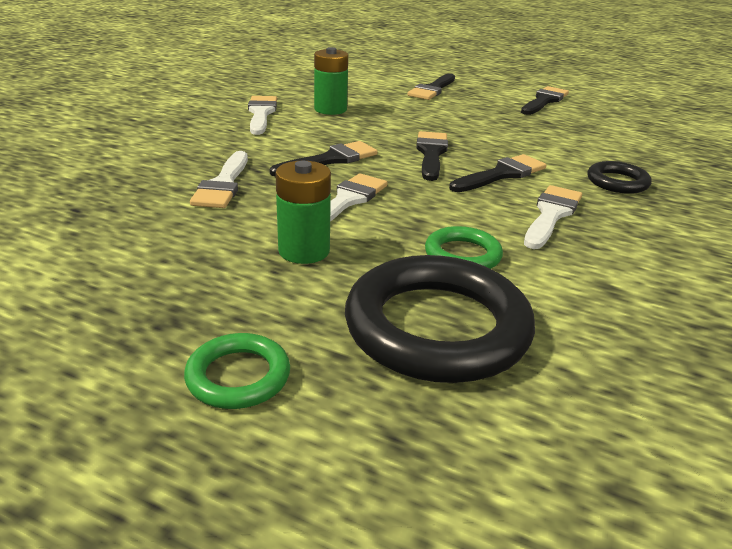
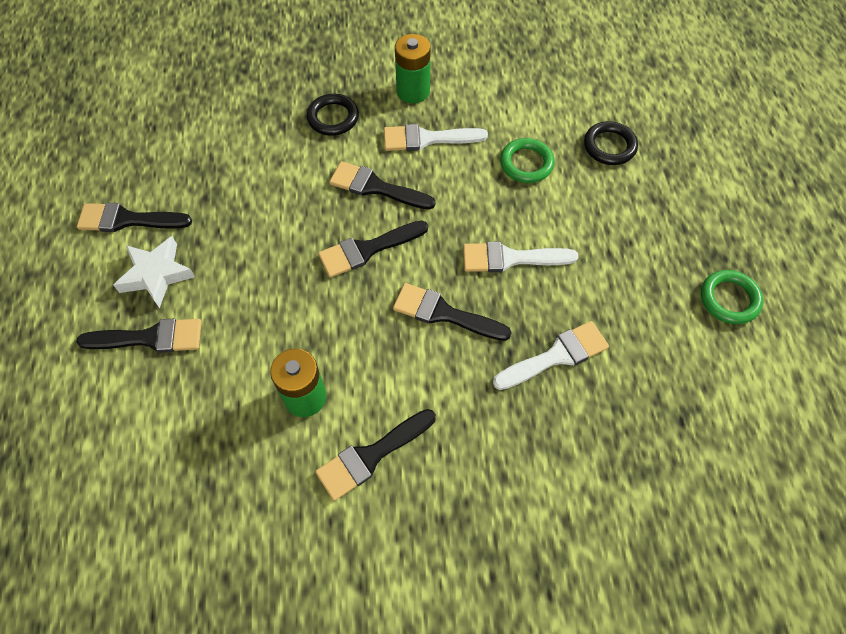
camera: 120 degrees left, 30 degrees up
(238, 376) = (719, 200): green ring -> green ring (729, 299)
(261, 113) = (371, 456): white brush -> black brush
(304, 251) = (597, 241): green battery -> green battery (413, 91)
(437, 327) = (609, 146): black ring -> black ring, size x0.49
(484, 99) = (156, 274): none -> white star

